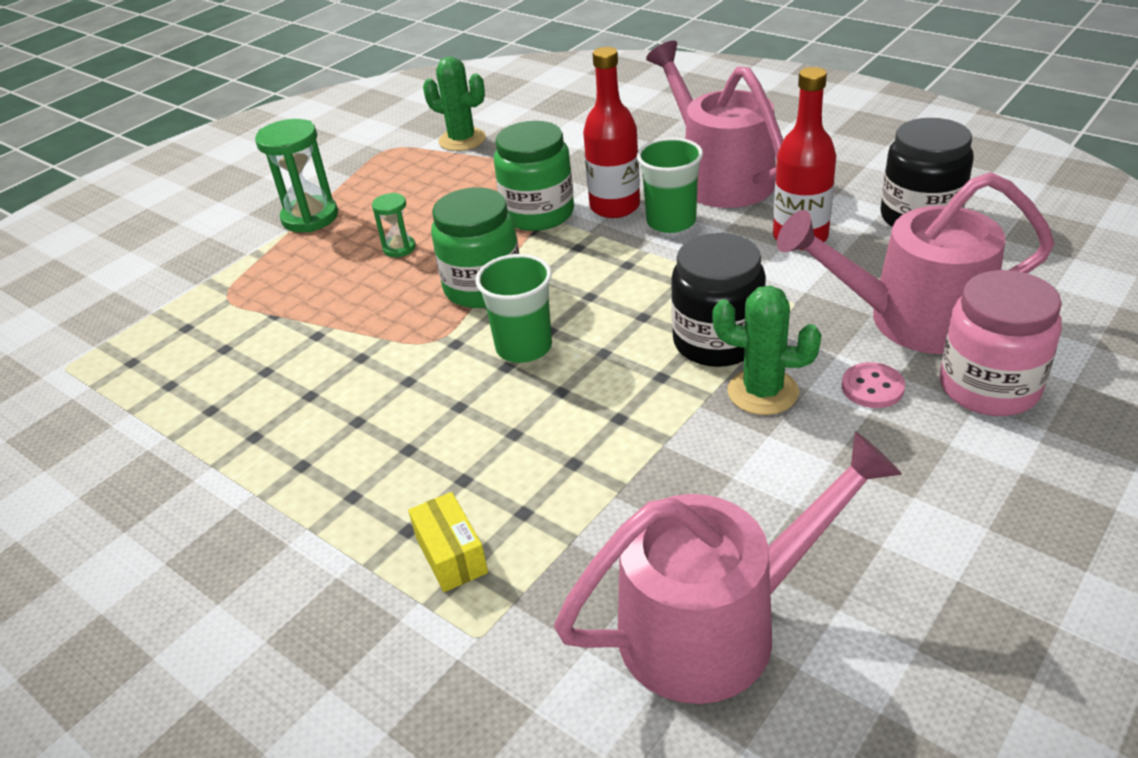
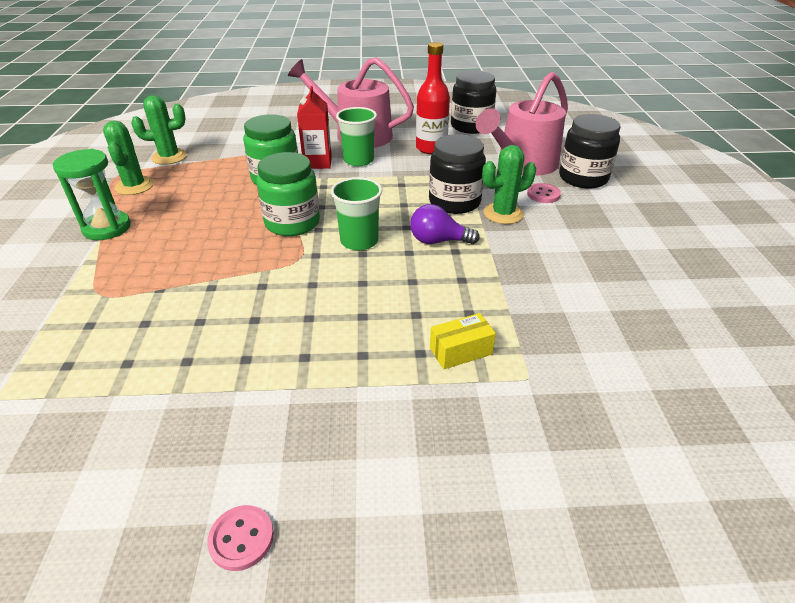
camera: 45 degrees left, 0 degrees up
(64, 611) = (241, 538): none -> pink button
(388, 170) = (134, 186): none -> green cactus
(399, 248) = (205, 223): green hourglass -> none
(451, 555) = (460, 351): yellow box -> yellow box turned 45 degrees counterclockwise
(615, 207) = (317, 162): red bottle -> red carton
(617, 392) = (438, 241): none -> purple light bulb
(715, 625) = (616, 311): pink watering can -> none
(989, 387) = (583, 178): pink jar -> black jar

